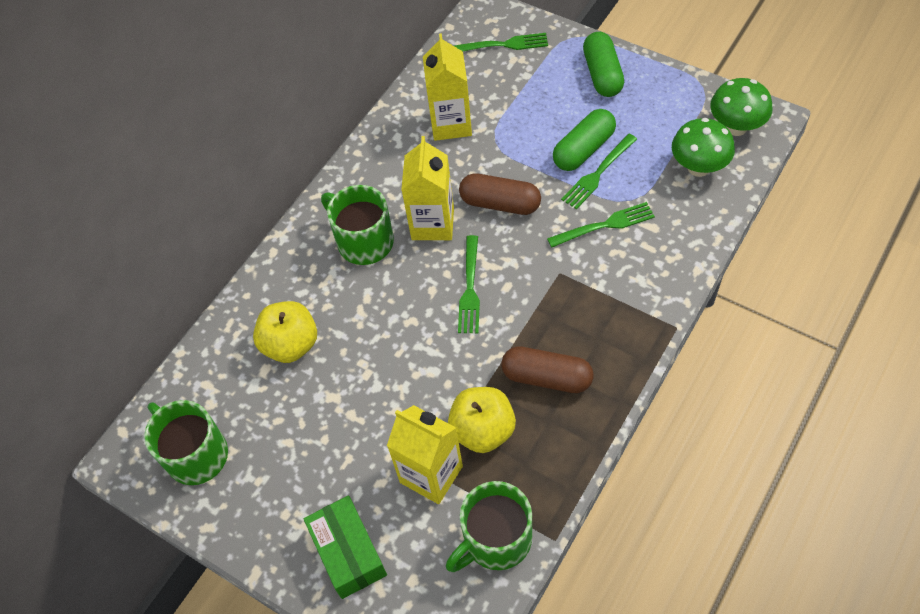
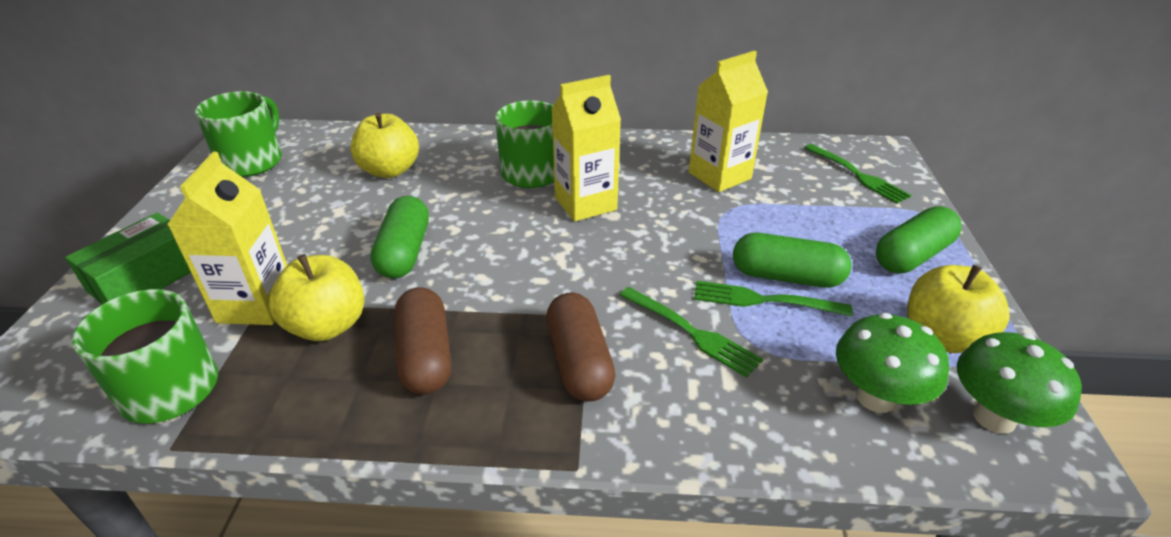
camera: 55 degrees right, 20 degrees down
(422, 362) = (404, 252): none -> green capsule
(470, 288) = (520, 254): green fork -> none
(500, 203) = (649, 239): brown capsule -> brown capsule (579, 362)
(673, 108) = (942, 336): none -> yellow apple

